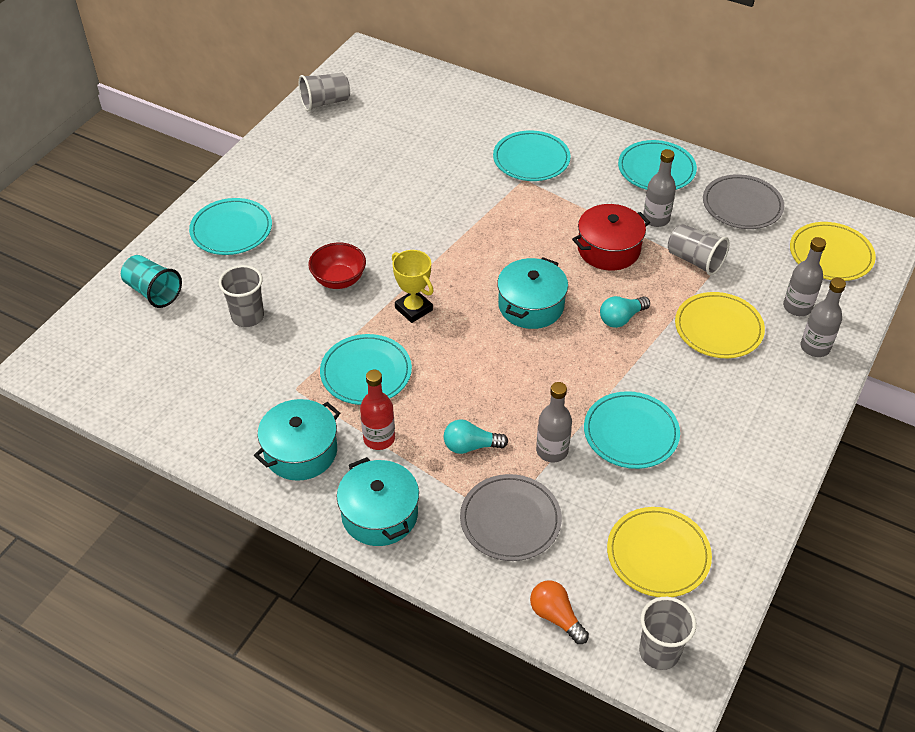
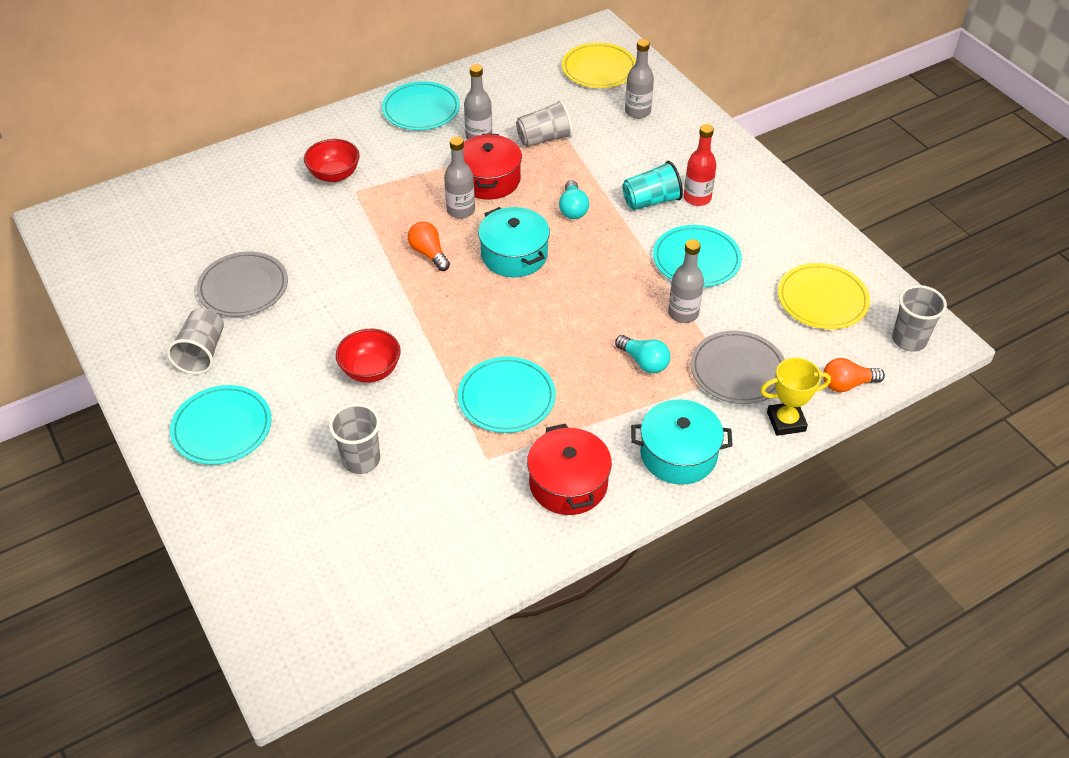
camera: 60 degrees left, 0 degrees up
(153, 292) = (256, 528): turquoise cup -> turquoise cup (651, 201)
(300, 451) = (568, 483): turquoise pot -> red pot
(325, 102) = (101, 280): grey cup -> grey cup (202, 353)
(379, 438) = (592, 420): red bottle -> red bottle (697, 198)
(413, 309) = (454, 332): yellow trophy -> yellow trophy (786, 422)
(471, 446) = (644, 362): turquoise light bulb -> turquoise light bulb turned 75 degrees counterclockwise
(489, 254) = (429, 253): none -> orange light bulb
(531, 159) = (334, 175): turquoise plate -> red bowl
(718, 328) = (626, 161): yellow plate -> none
(742, 205) = (506, 85): grey plate -> grey plate (243, 287)
(815, 347) = (683, 123): grey bottle -> grey bottle (460, 210)

